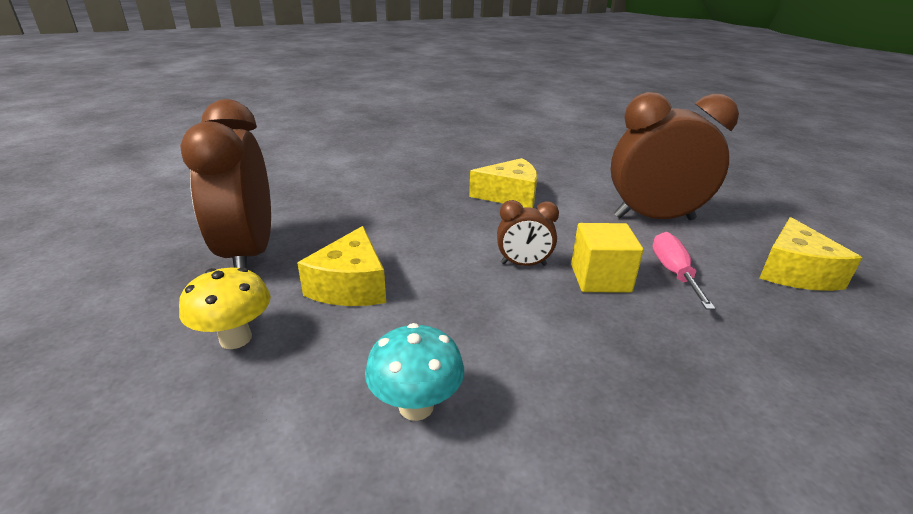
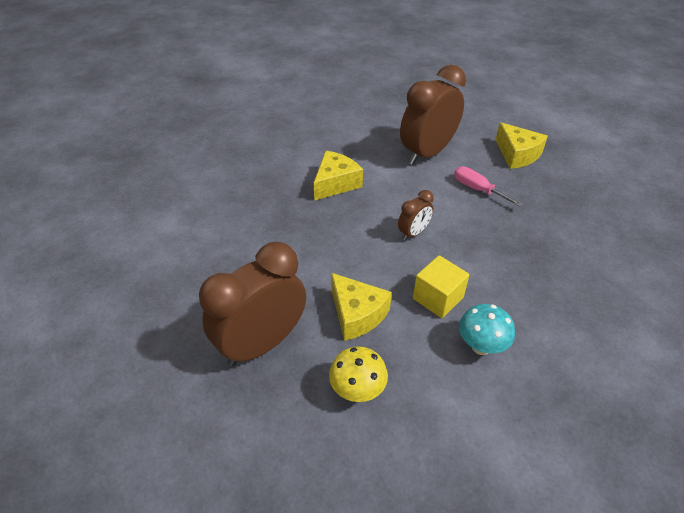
camera: 45 degrees left, 15 degrees up
(248, 254) = (262, 343): brown clock -> brown clock turned 105 degrees clockwise
(600, 278) = (455, 216): yellow cube -> yellow cube (438, 298)

